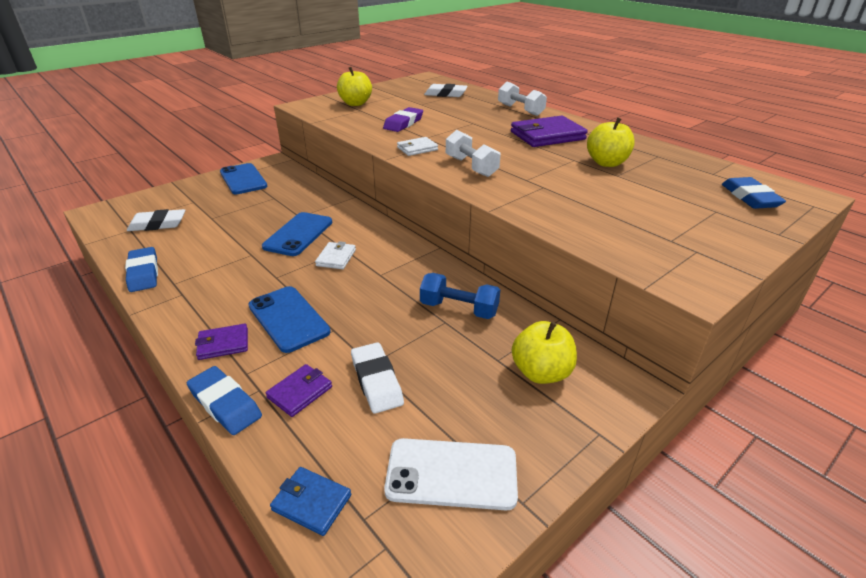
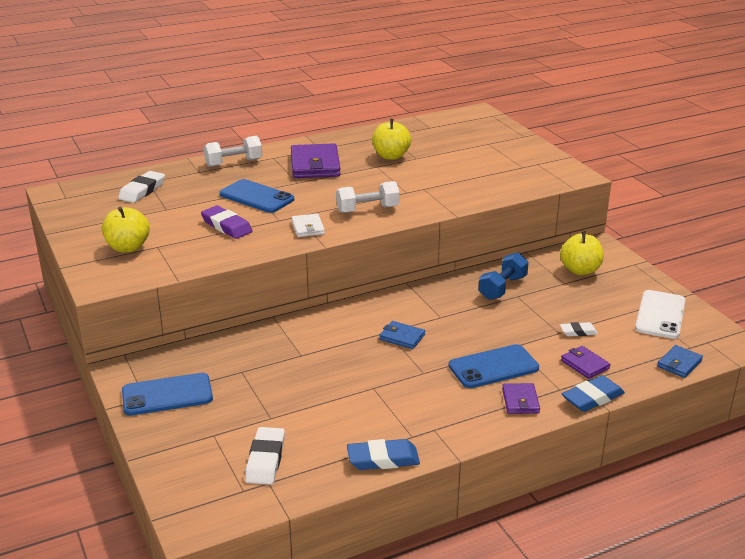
camera: 75 degrees left, 5 degrees down
(298, 234) = (344, 357): blue phone -> blue phone (256, 197)
(336, 258) = (402, 337): white wallet -> blue wallet
(376, 381) = (578, 332): white eraser -> white eraser, size x0.61
(750, 197) = (473, 128): blue eraser -> none

